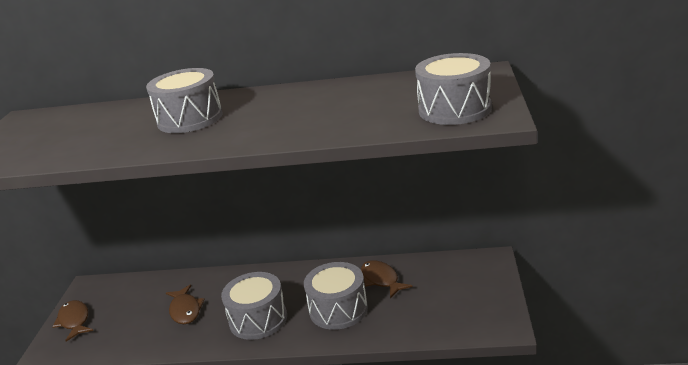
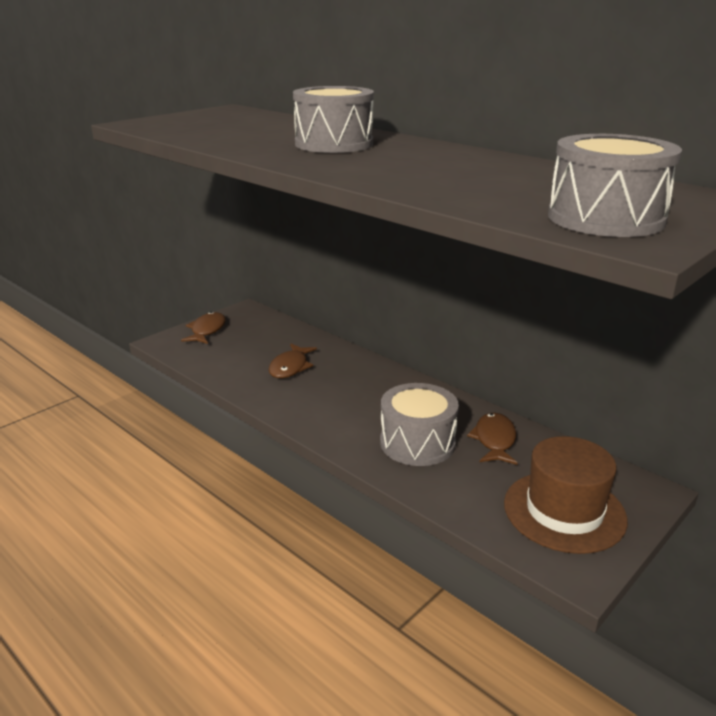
camera: 35 degrees right, 0 degrees up
(258, 319) = (336, 408): grey drum -> none
(463, 298) = (564, 511): none -> brown hat

